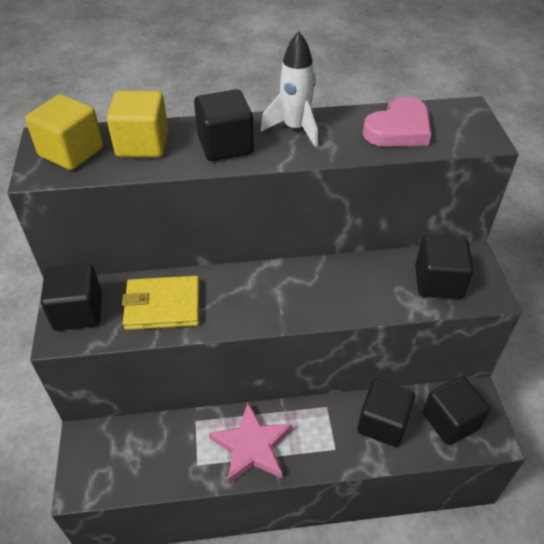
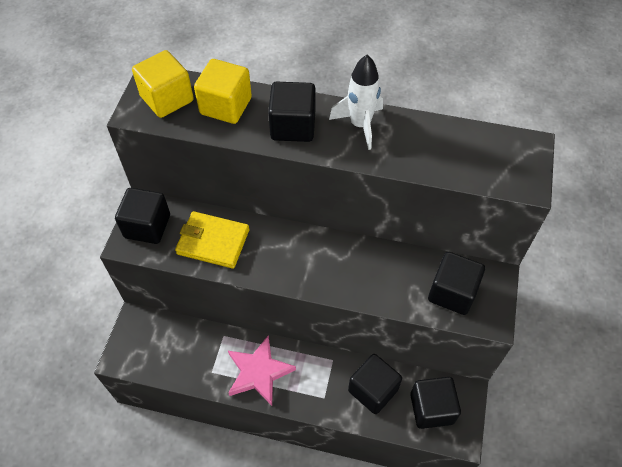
camera: 20 degrees right, 10 degrees up
(398, 129) = (452, 150): pink heart -> none

